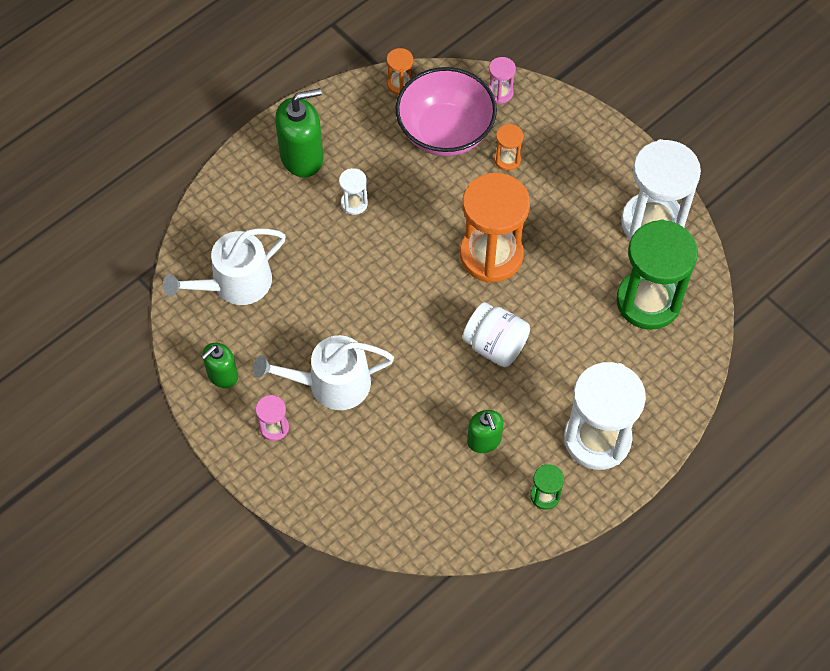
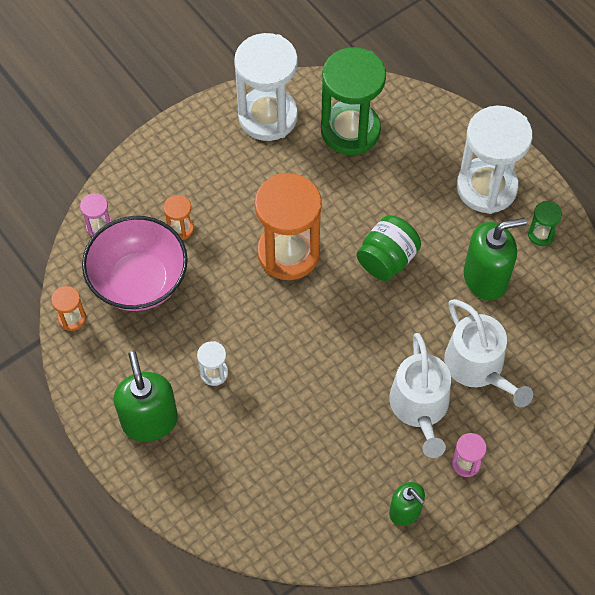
camera: 85 degrees left, 0 degrees up
(234, 283) = (298, 495): white watering can -> white watering can (478, 367)
(484, 441) = (485, 278): green soap dispenser -> green soap dispenser, size x1.65
(495, 345) = (387, 259): white jar -> green jar

